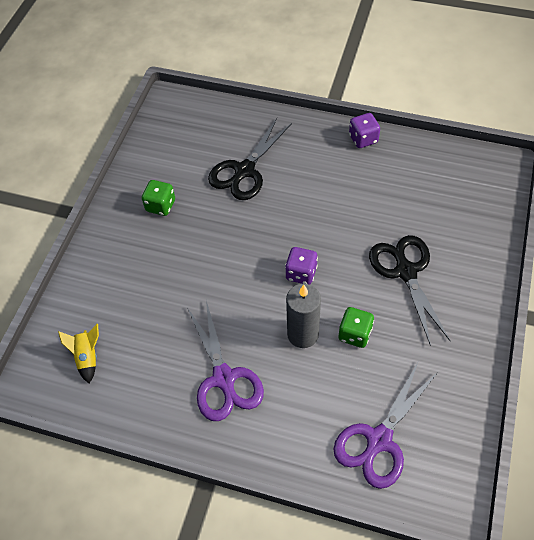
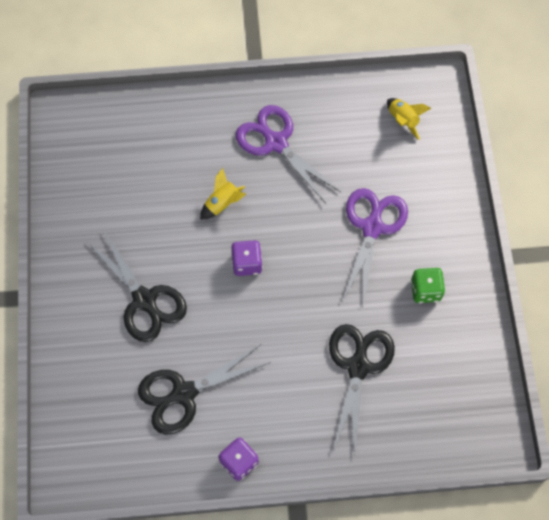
camera: 155 degrees right, 10 degrees up
(303, 334) = (222, 203): grey candle -> yellow rocket
(355, 334) = (175, 220): green dice -> none
(378, 440) = (128, 138): purple scissors -> purple scissors (372, 227)
(392, 193) = (183, 393): none -> black scissors

